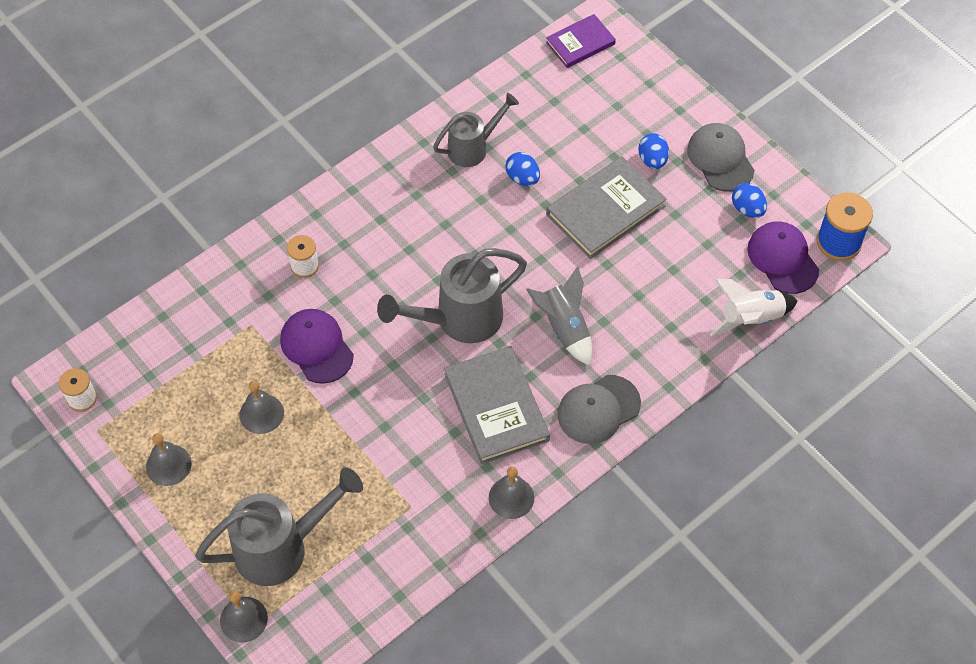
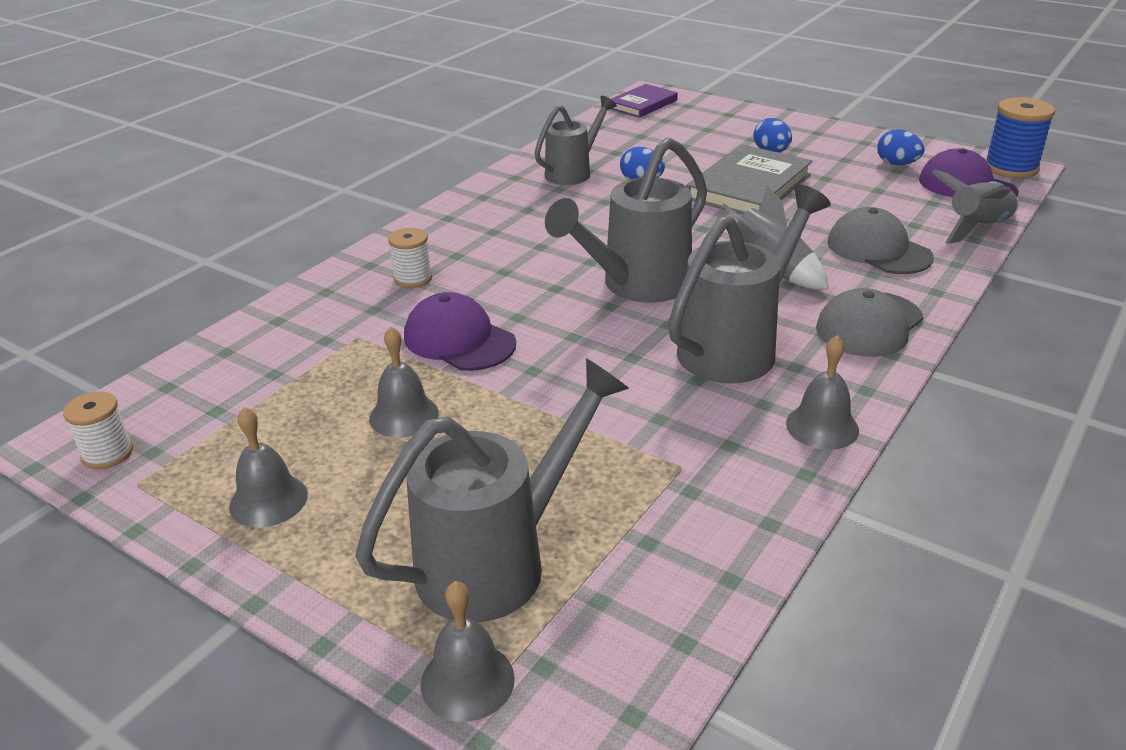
camera: 15 degrees left, 25 degrees down
(496, 407) = (736, 347): grey book -> grey watering can
(720, 159) = (839, 141): grey cap -> grey cap (878, 249)
(750, 318) = (976, 228): white rocket -> grey rocket

